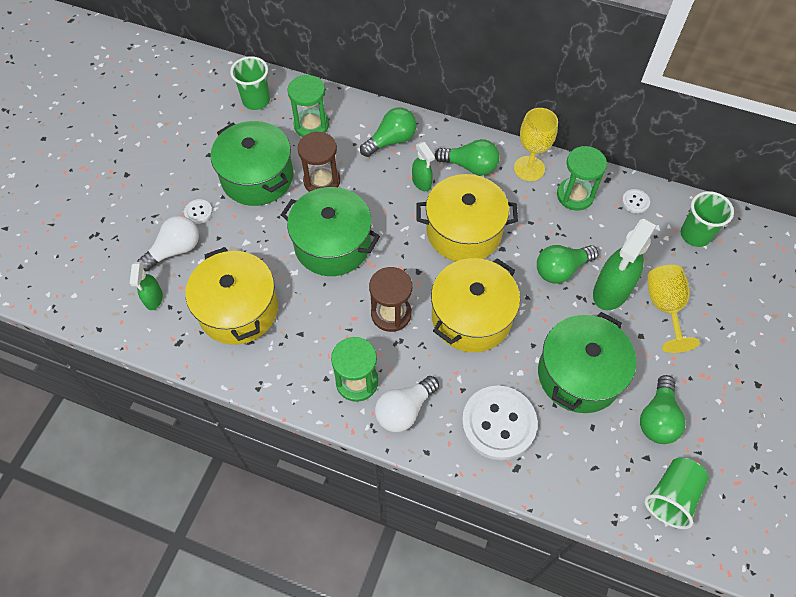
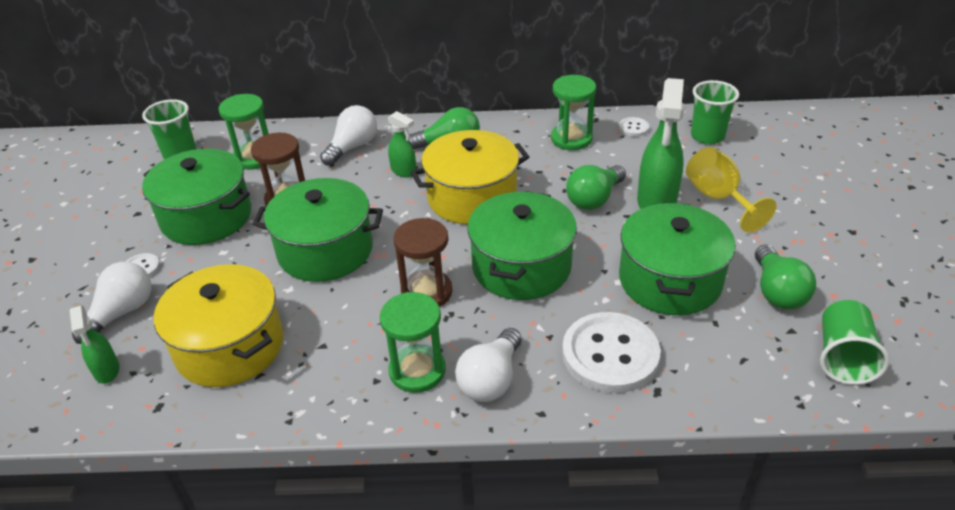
camera: 20 degrees left, 20 degrees down
(391, 141) = (352, 147): green light bulb -> white light bulb
(471, 317) = (521, 267): yellow pot -> green pot
(529, 168) = (512, 131): yellow goblet -> none

